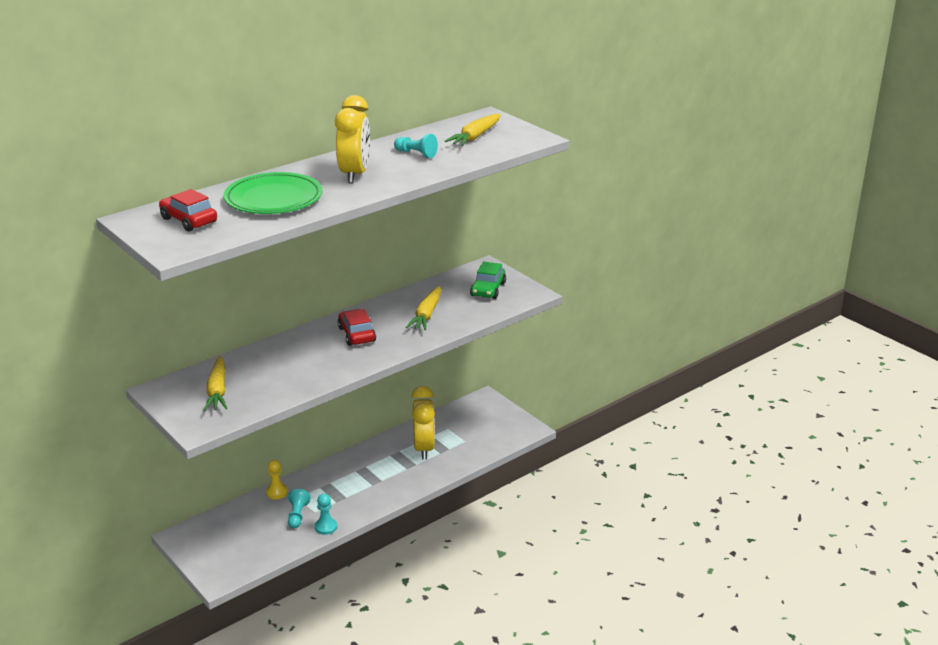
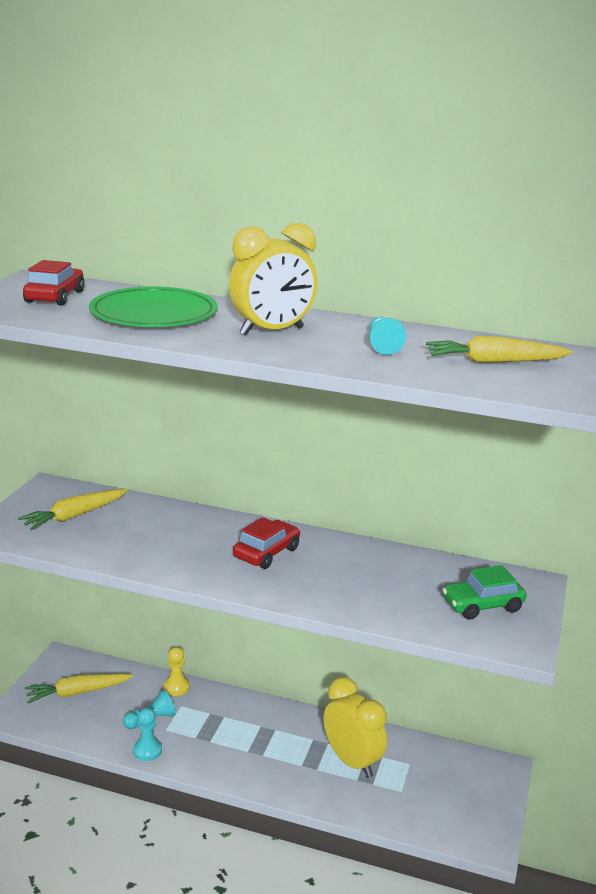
camera: 55 degrees right, 5 degrees down
(424, 448) = (352, 761): yellow clock -> yellow clock turned 90 degrees counterclockwise
(427, 314) = (365, 582): yellow carrot -> yellow carrot (77, 692)

